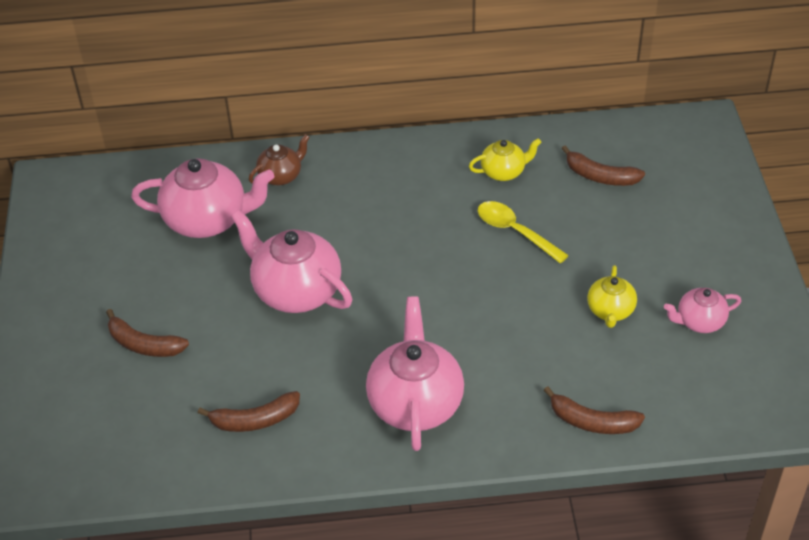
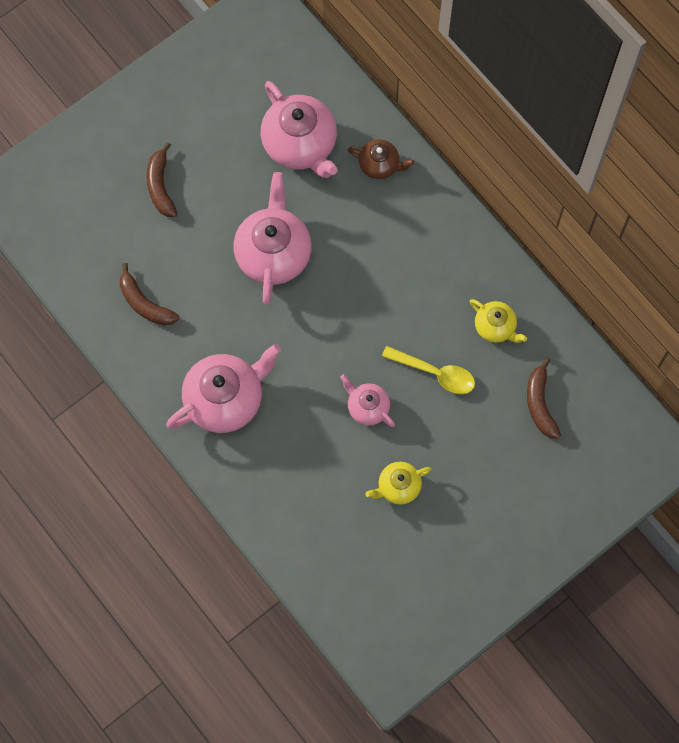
camera: 55 degrees right, 25 degrees up
(515, 232) = (435, 373): yellow spoon -> yellow spoon turned 105 degrees clockwise
(592, 422) = (284, 528): brown banana -> none
(699, 322) = (429, 557): pink teapot -> pink teapot (367, 407)

